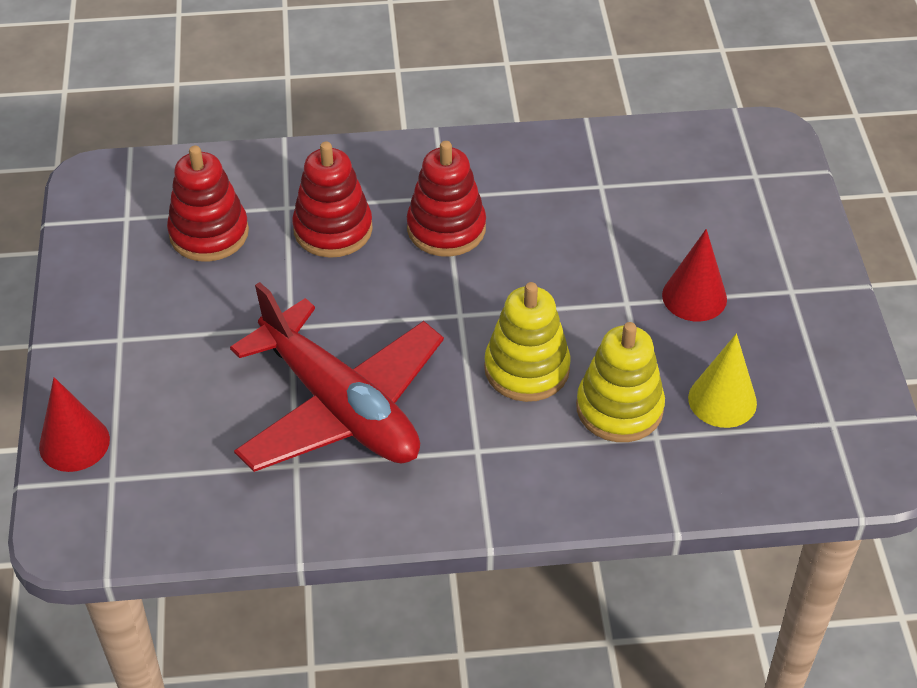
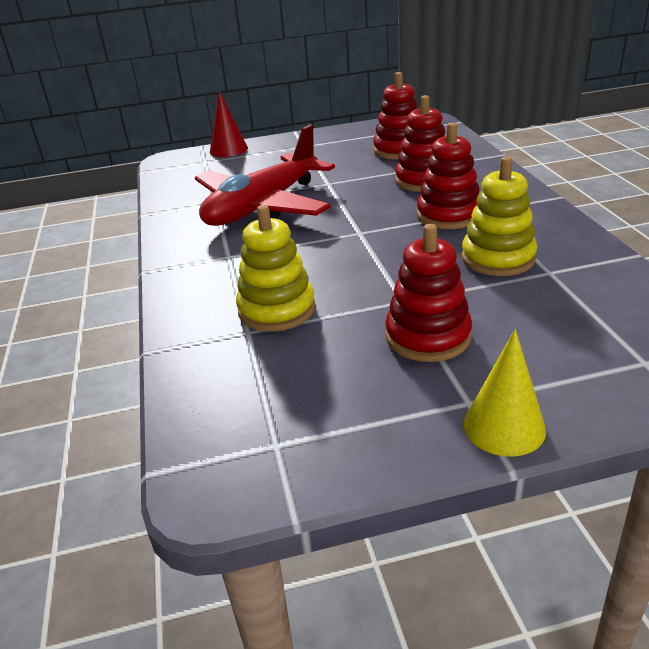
camera: 85 degrees right, 15 degrees down
(526, 369) = (311, 264): yellow stacking toy -> yellow stacking toy (498, 258)
(694, 297) = (428, 336): red cone -> red stacking toy
(722, 400) = (295, 365): yellow cone -> yellow cone (504, 427)

